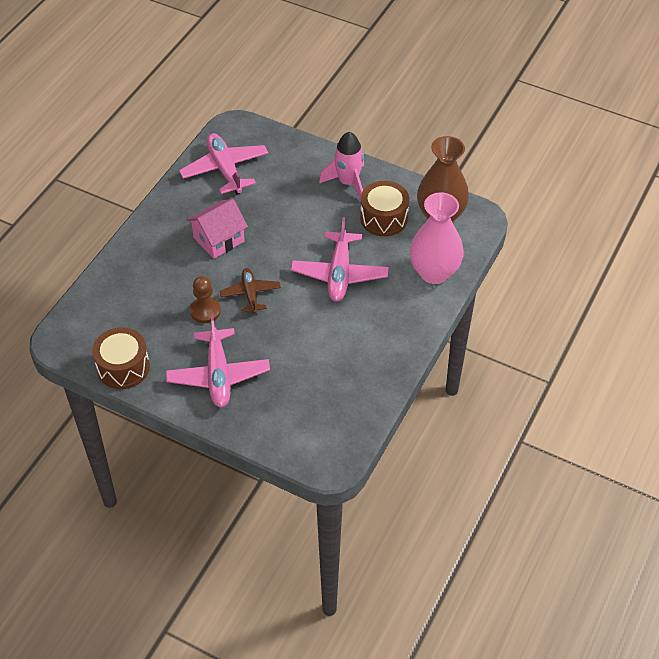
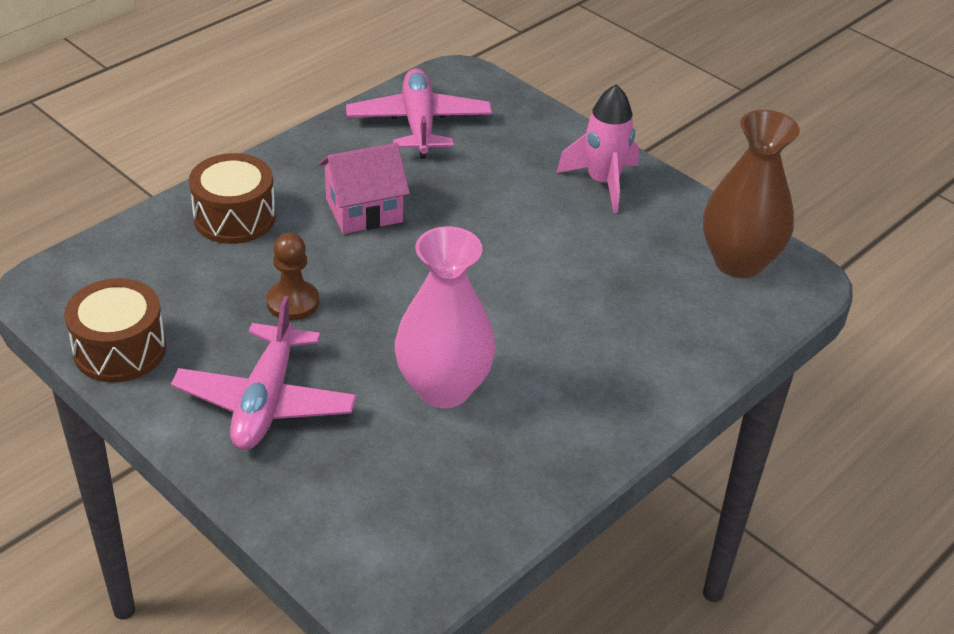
camera: 15 degrees right, 10 degrees down
(250, 294) = (377, 296): brown plane -> none
(339, 274) = (536, 303): pink plane -> none
(384, 218) = (642, 243): brown drum -> brown drum (234, 217)
(434, 272) = (698, 340): pink vase -> pink vase (443, 388)

